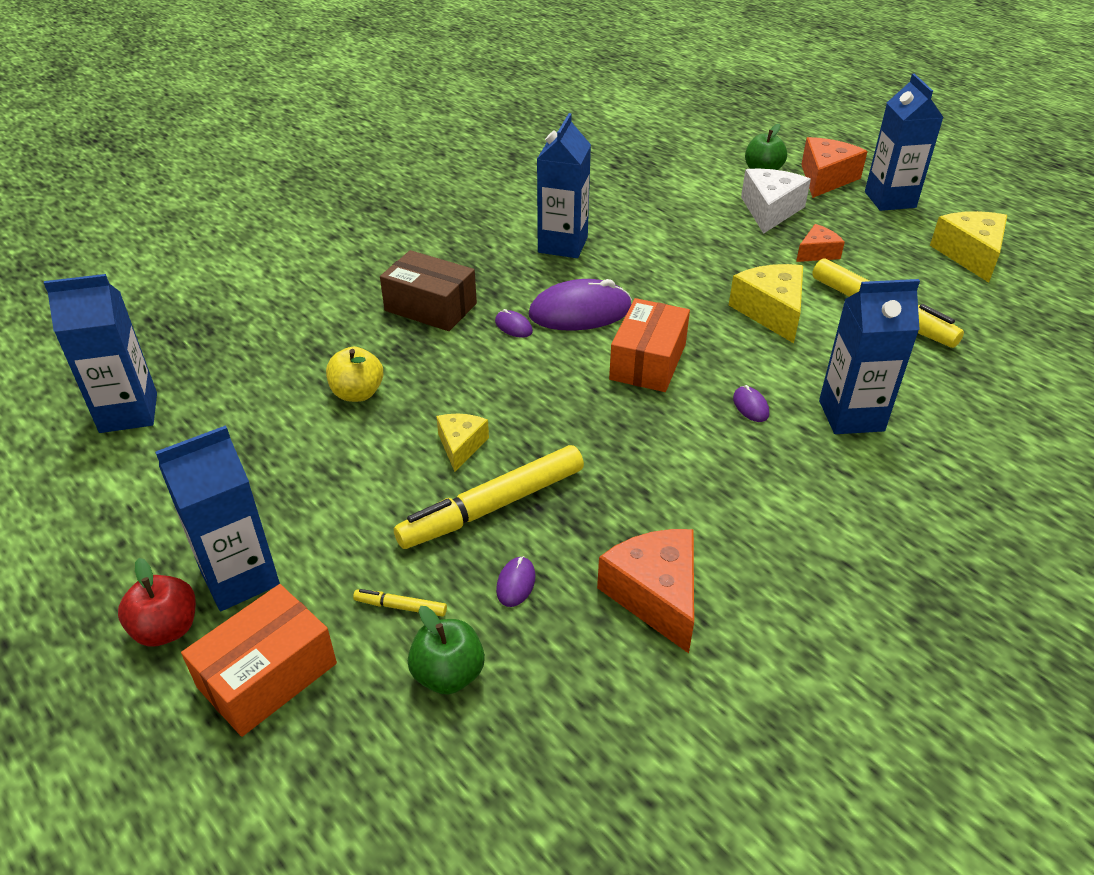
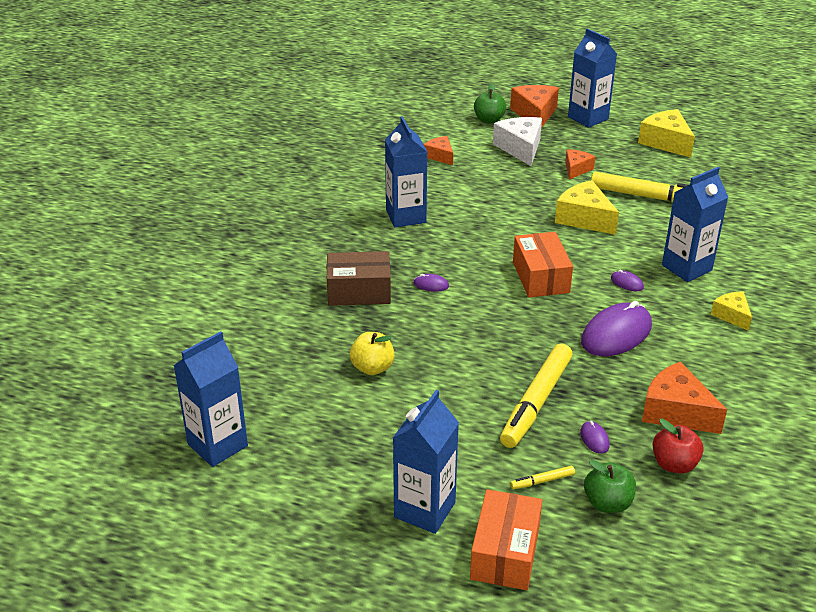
camera: 30 degrees left, 5 degrees down
(167, 629) = (412, 559): red apple -> red apple (674, 464)
(461, 446) = (478, 374): yellow cheese -> yellow cheese (732, 315)
(580, 311) = (465, 259): purple mouse -> purple mouse (616, 334)
(666, 193) = (440, 156): none -> orange cheese

